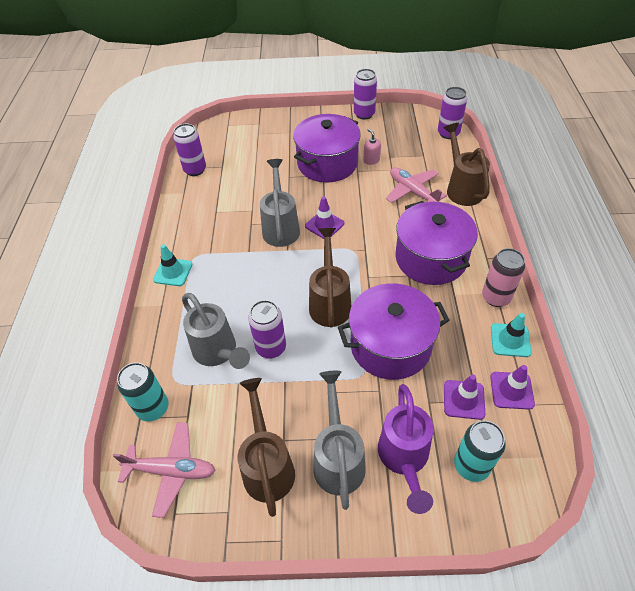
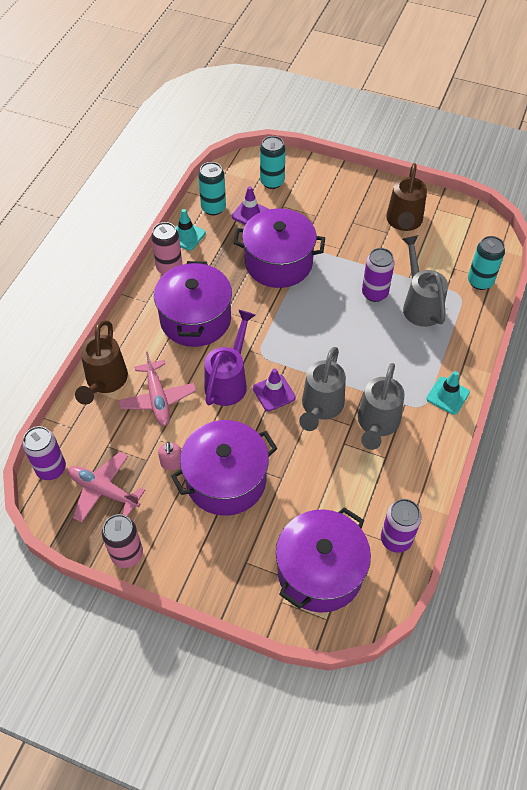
camera: 160 degrees left, 5 degrees up
(171, 471) = (470, 240): pink plane -> pink plane (104, 490)
(240, 141) = (320, 571): none -> purple pot
(330, 302) = (308, 313): brown watering can -> none
(338, 458) = (354, 211): grey watering can -> grey watering can (376, 425)
(364, 114) = (127, 554): purple can -> pink can
(404, 459) = (312, 197): purple watering can -> purple watering can (229, 381)
(511, 390) = (213, 208): purple traffic cone -> turquoise can

